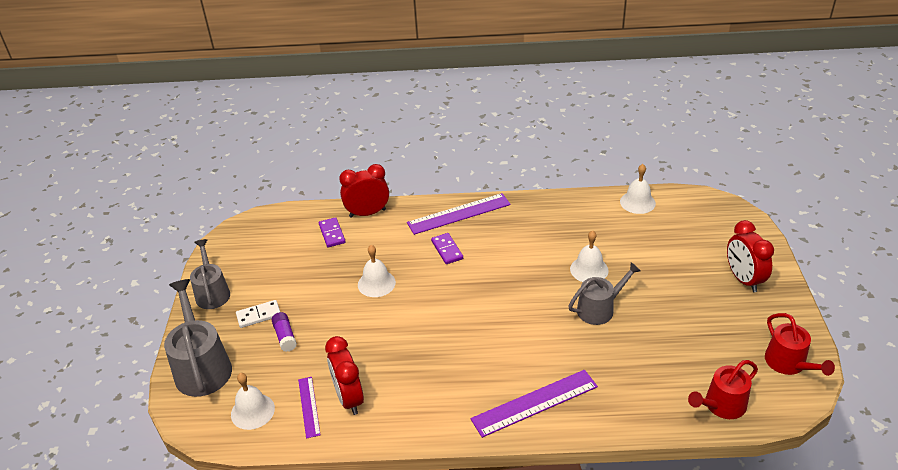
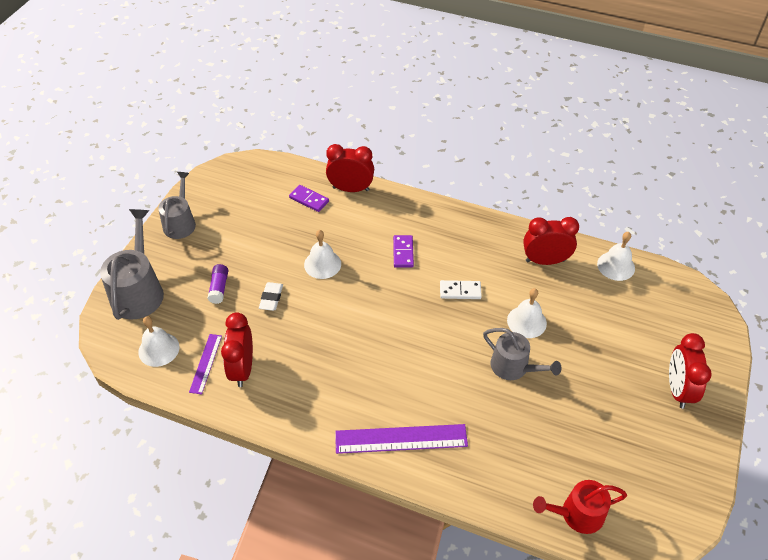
camera: 20 degrees right, 10 degrees up
(258, 315) = (207, 259): white domino -> white domino (460, 291)
(332, 234) = (309, 199): purple domino -> purple domino turned 60 degrees counterclockwise
(343, 328) = (271, 298): none -> white eraser
(459, 214) = (434, 218): purple ruler -> none
(576, 217) = (545, 261): none -> red clock
(599, 309) = (513, 367): grey watering can -> grey watering can turned 45 degrees clockwise
(788, 363) = (671, 498): red watering can -> none

